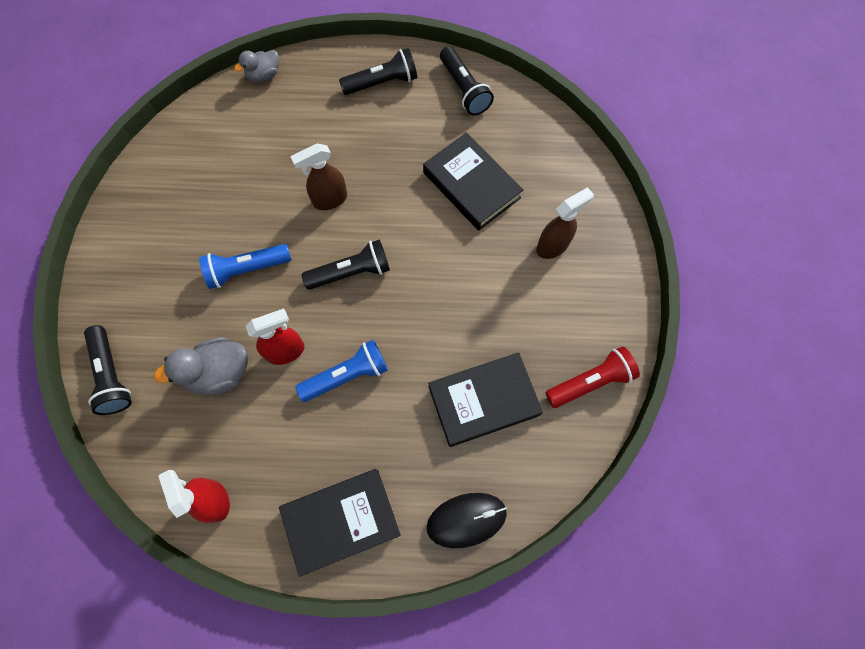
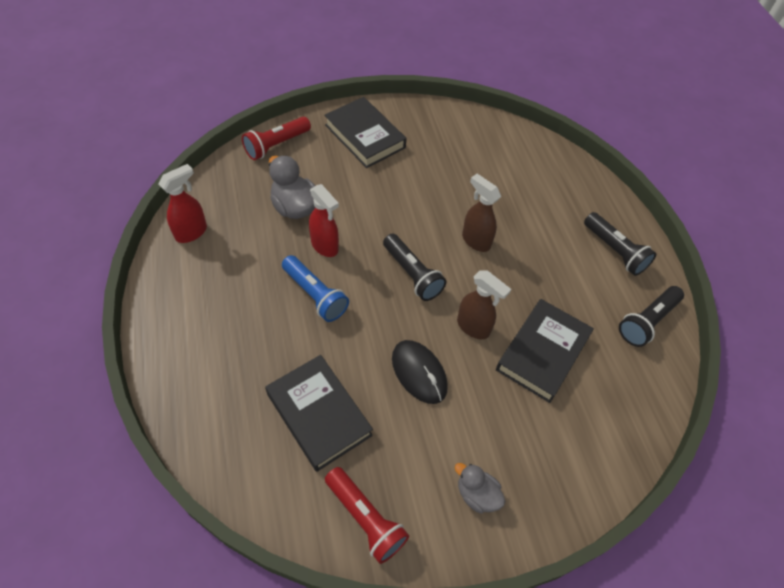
camera: 70 degrees right, 15 degrees down
(112, 375) = (276, 145): black flashlight -> red flashlight
(247, 269) = (388, 201): blue flashlight -> none
(264, 75) = (573, 164): grey duck -> grey duck (477, 494)
(341, 520) = (186, 323): black book -> black book (365, 136)
(466, 520) = (200, 425): black mouse -> black mouse (419, 373)
(552, 246) = (507, 447): brown spray bottle -> brown spray bottle (473, 327)

